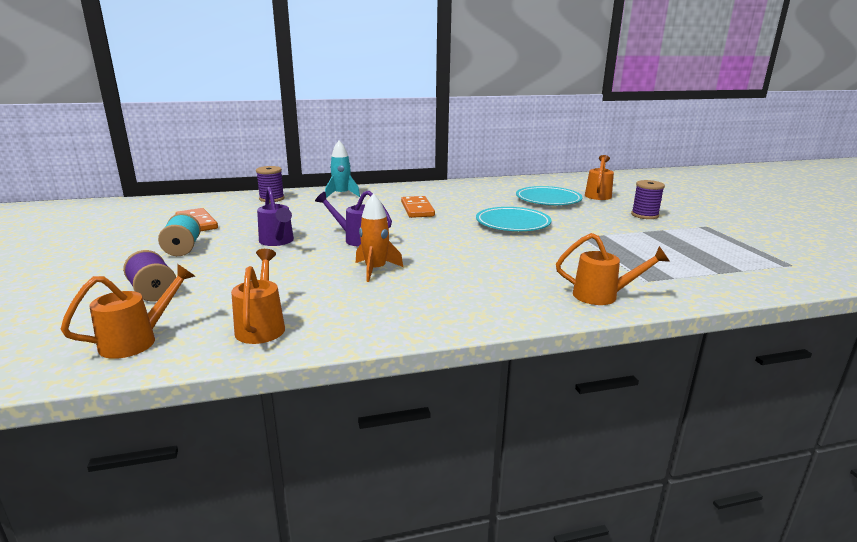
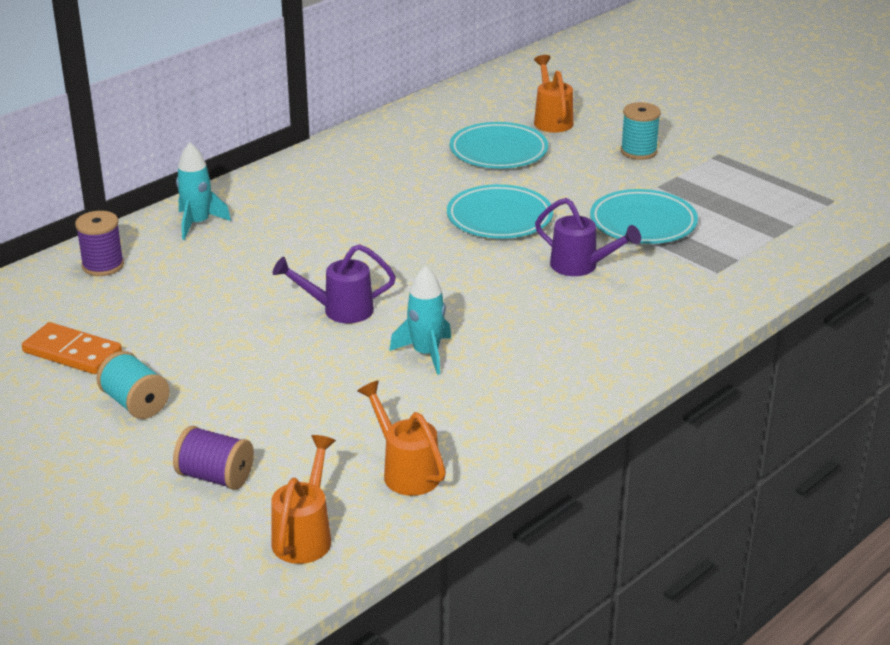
camera: 30 degrees left, 10 degrees up
(278, 242) = (244, 349): purple watering can -> purple watering can (581, 266)
(375, 270) = (426, 354): orange rocket -> turquoise rocket
(417, 209) = (347, 225): orange domino -> none
(603, 296) = (692, 310): orange watering can -> none
(612, 245) = (643, 223): none -> turquoise plate
(644, 215) = (638, 151): purple spool -> turquoise spool

